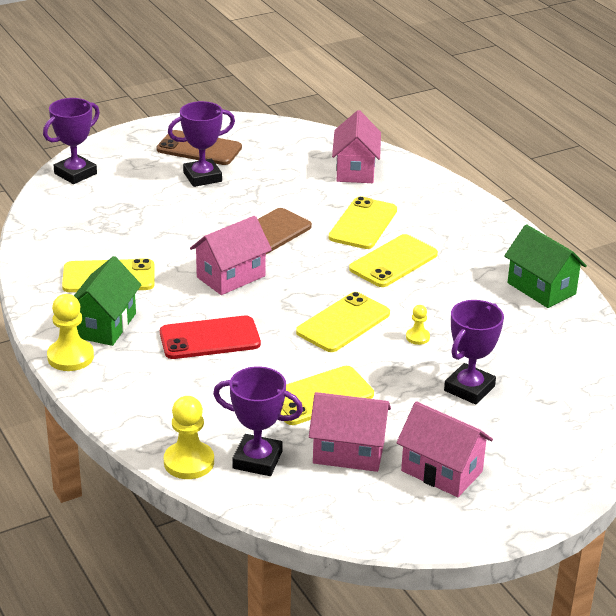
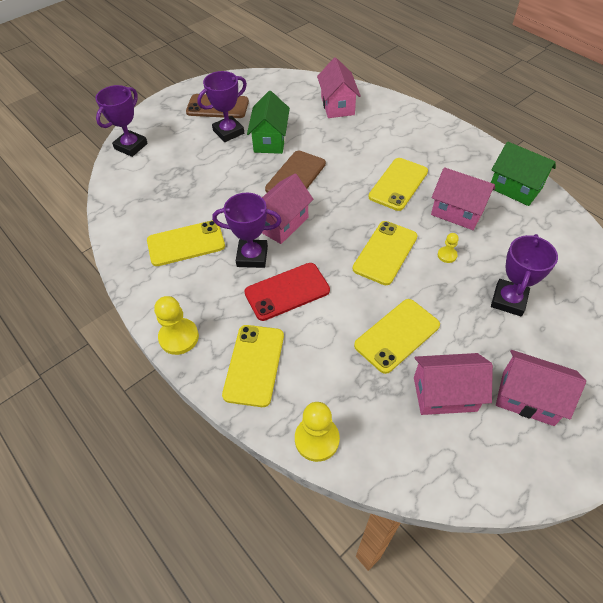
camera: 10 degrees left, 20 degrees up
(104, 325) = (197, 296): green house -> green house (270, 140)
(257, 460) = (373, 422): purple trophy -> purple trophy (252, 256)
(363, 224) = (362, 153): yellow phone -> yellow phone (254, 365)
(453, 300) = (457, 212): none -> pink house

